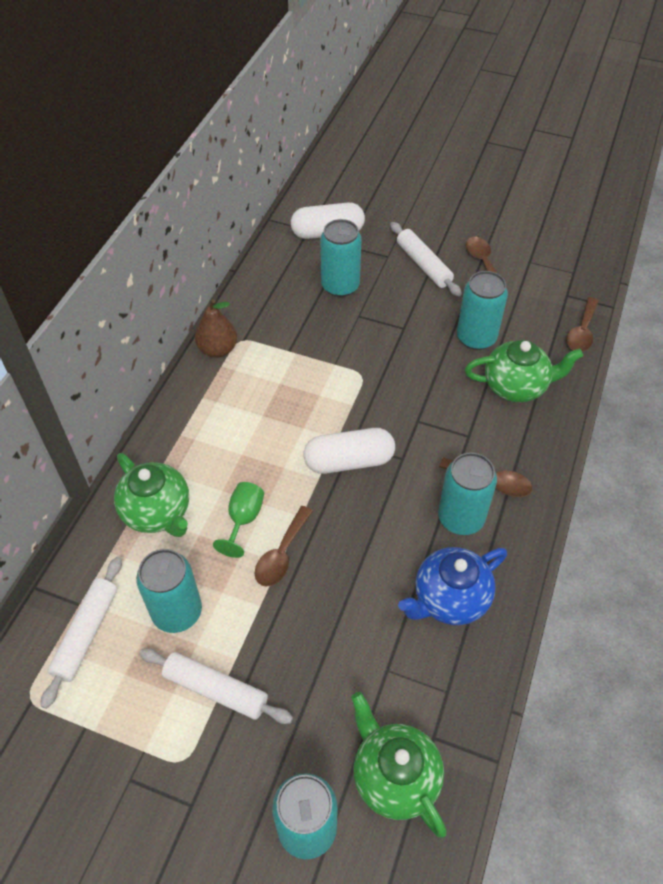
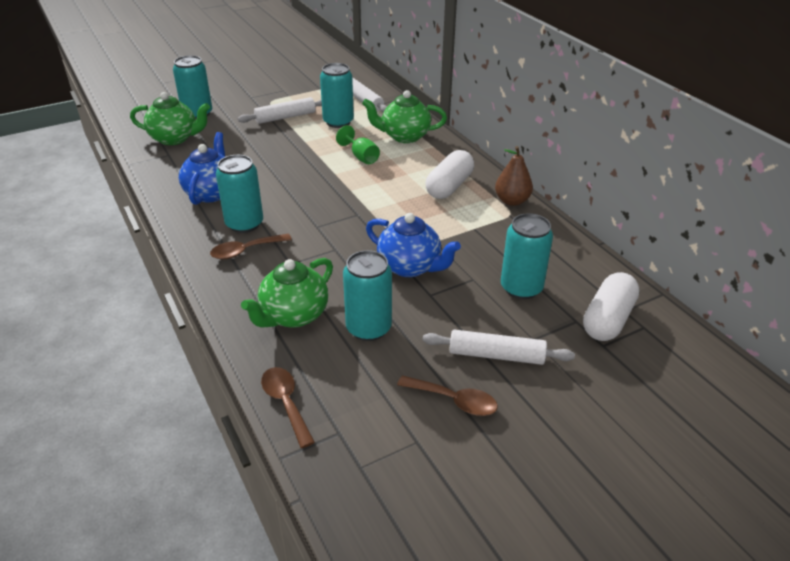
camera: 130 degrees right, 15 degrees down
(281, 554) = (322, 158): brown spoon -> none
(349, 461) = (346, 206): white capsule -> white capsule (449, 186)
(385, 358) = (410, 267): none -> blue teapot

